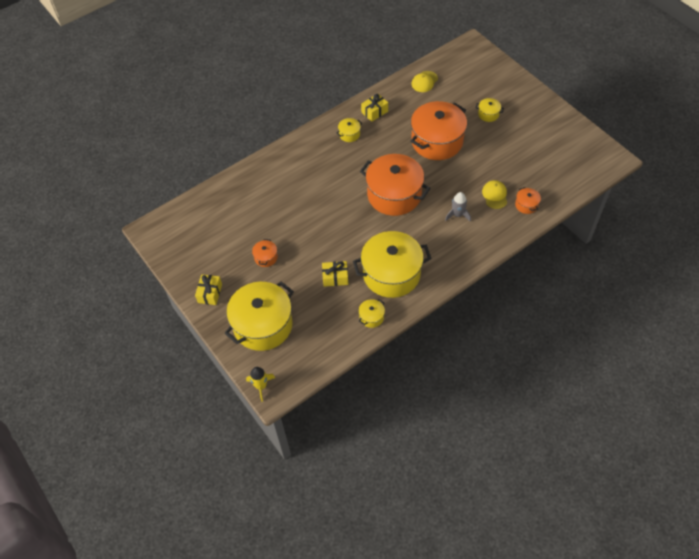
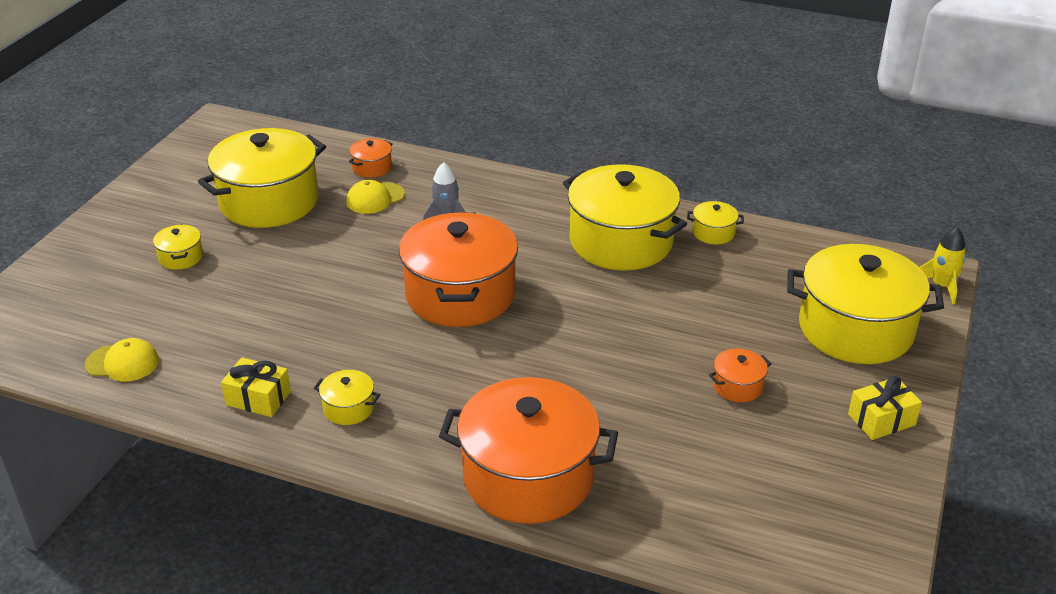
camera: 125 degrees left, 20 degrees down
(335, 277) = (688, 292): yellow gift -> none
(437, 141) = (291, 291): orange pot -> orange pot (528, 476)
(517, 156) = (269, 202): none -> yellow pot

